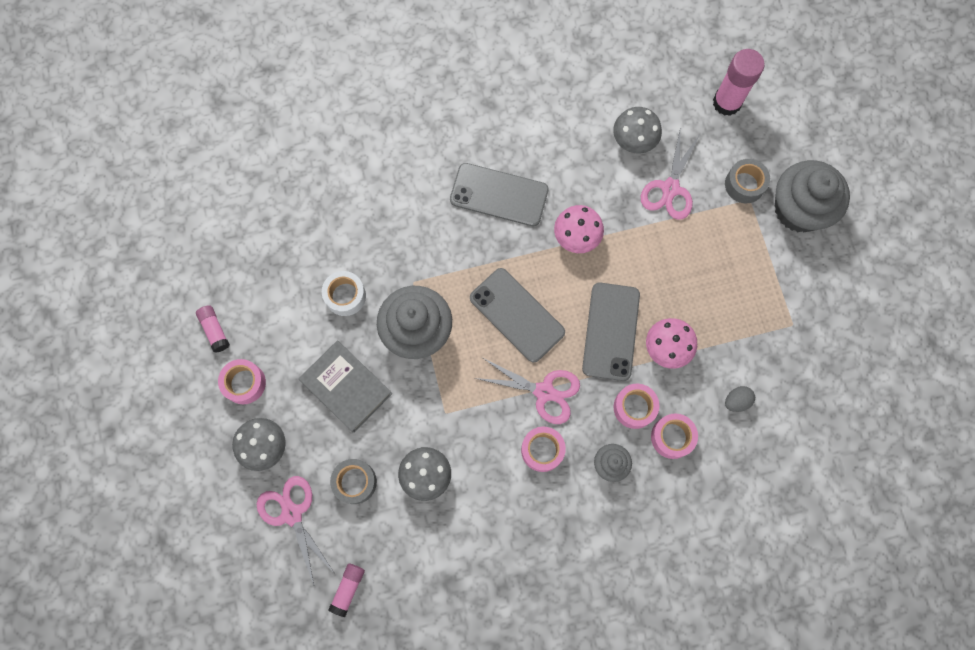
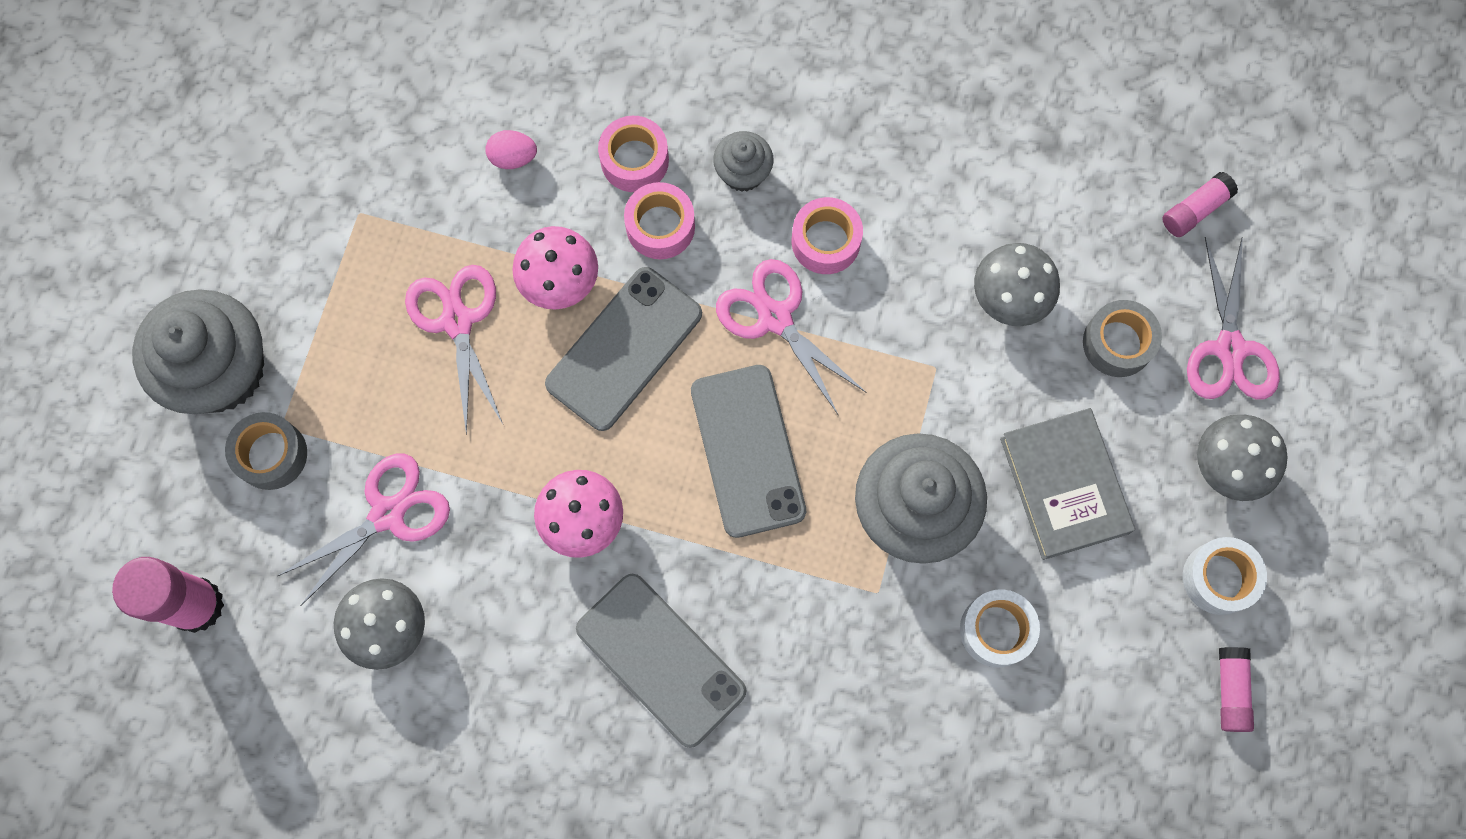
camera: 150 degrees left, 0 degrees up
(244, 383) = (1219, 578): pink tape -> white tape
(703, 297) = (457, 321): none -> pink scissors
(736, 401) = (513, 157): grey egg -> pink egg

